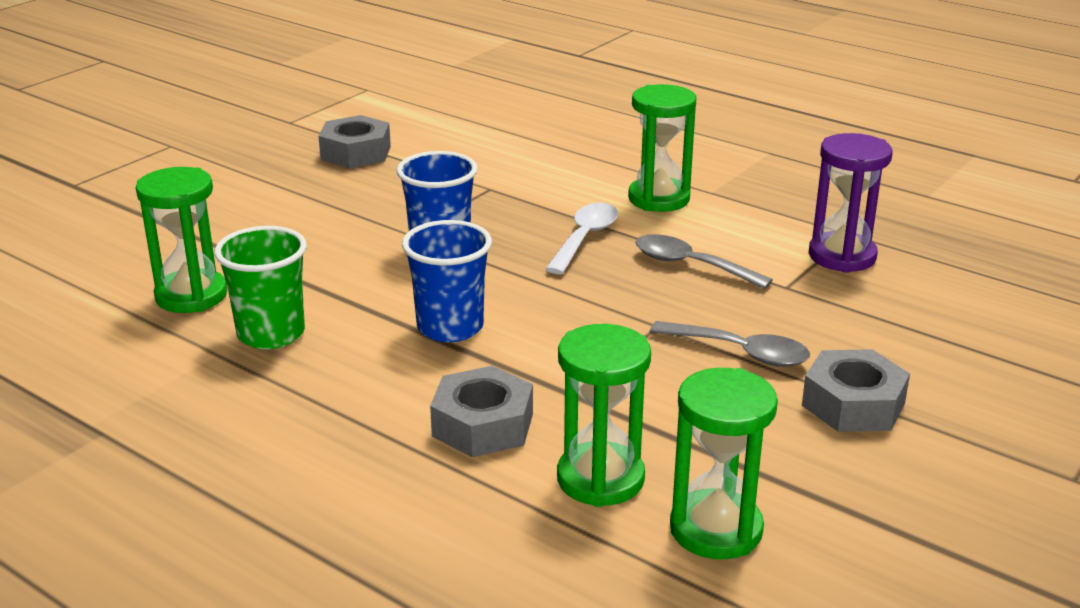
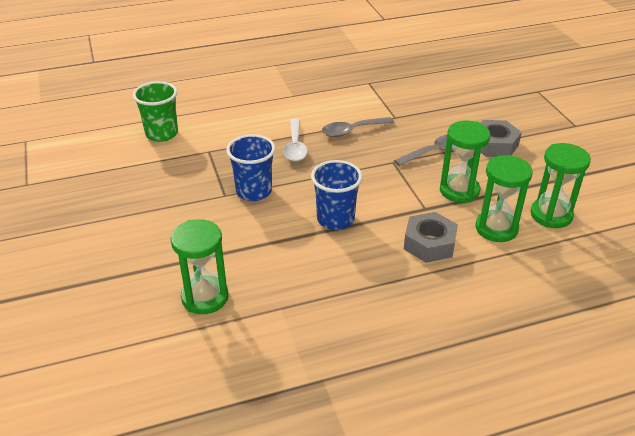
camera: 55 degrees left, 10 degrees up
(271, 334) = (280, 281): green cup -> green cup (162, 134)
(356, 153) = (105, 176): grey nut -> none
(585, 238) = (295, 146): white spoon -> white spoon turned 150 degrees counterclockwise
(659, 199) = (282, 111): green hourglass -> green hourglass (459, 190)
(842, 256) = (385, 93): purple hourglass -> none

